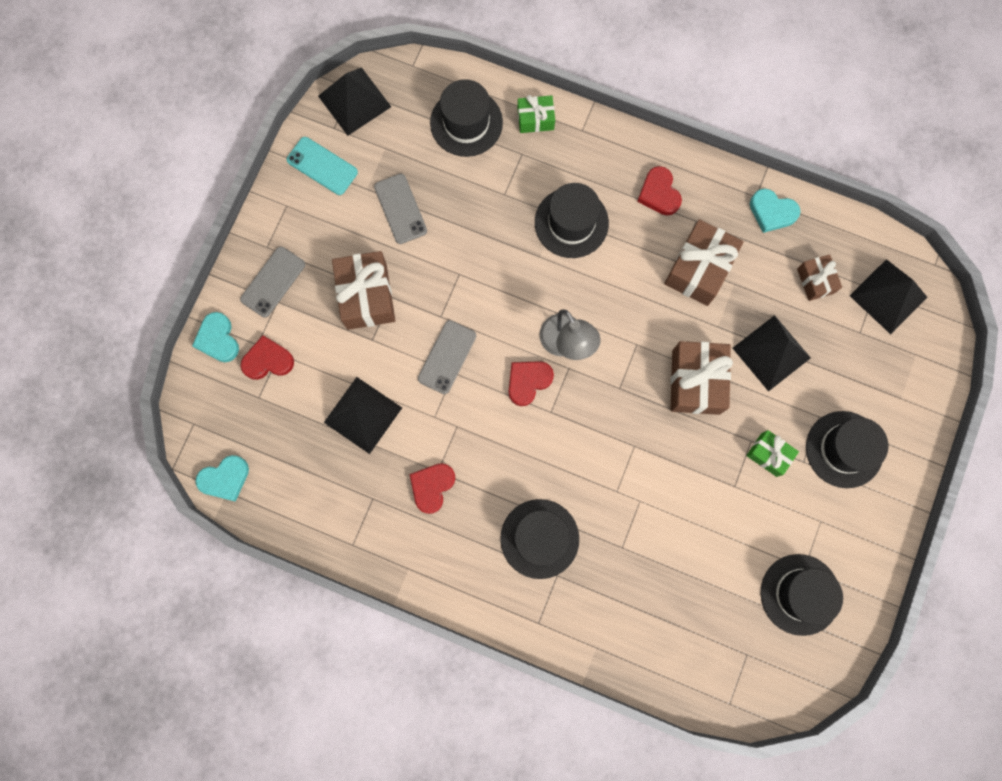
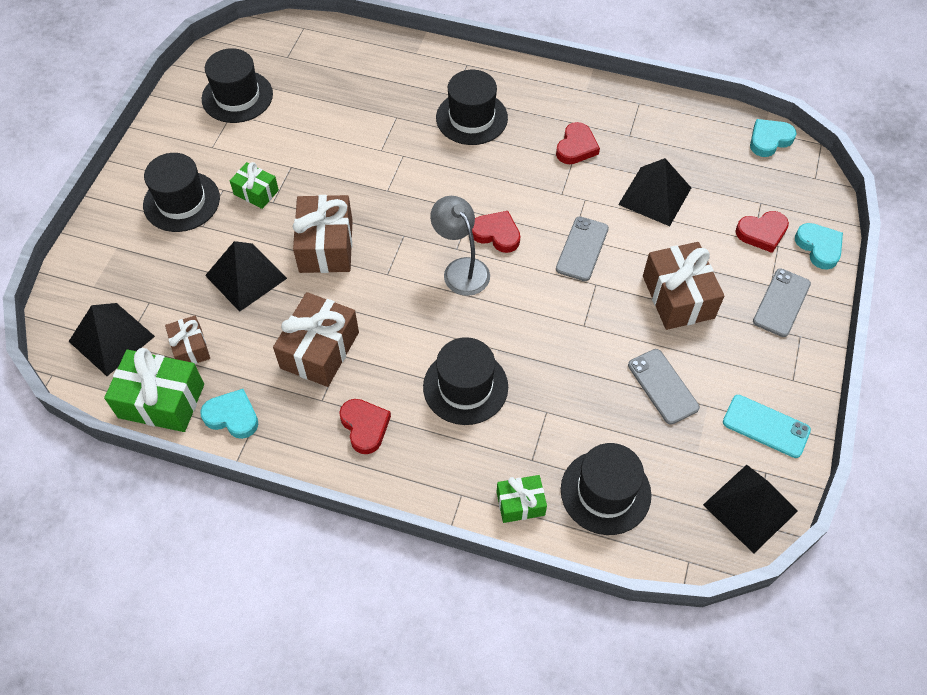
camera: 175 degrees right, 20 degrees down
(528, 382) = (496, 234): red heart -> red heart turned 105 degrees counterclockwise
(834, 231) = (161, 401): none -> green gift

